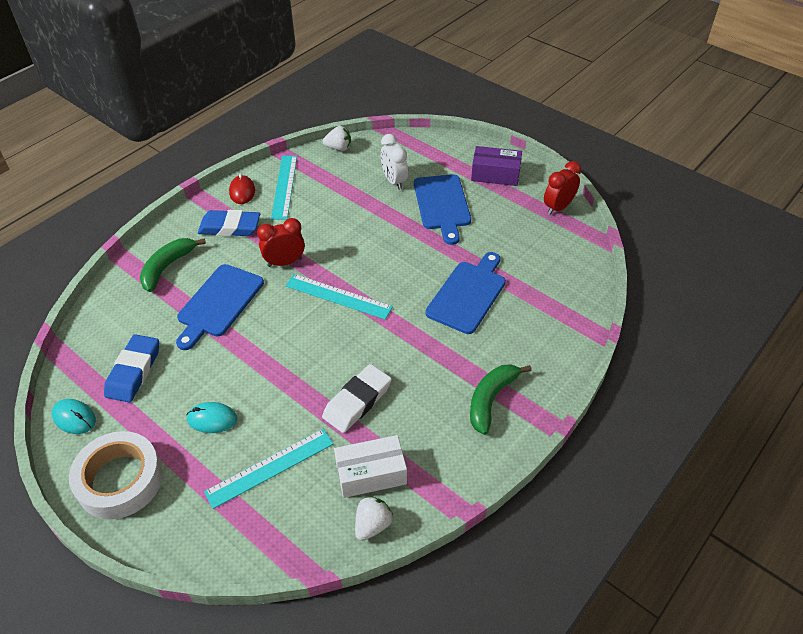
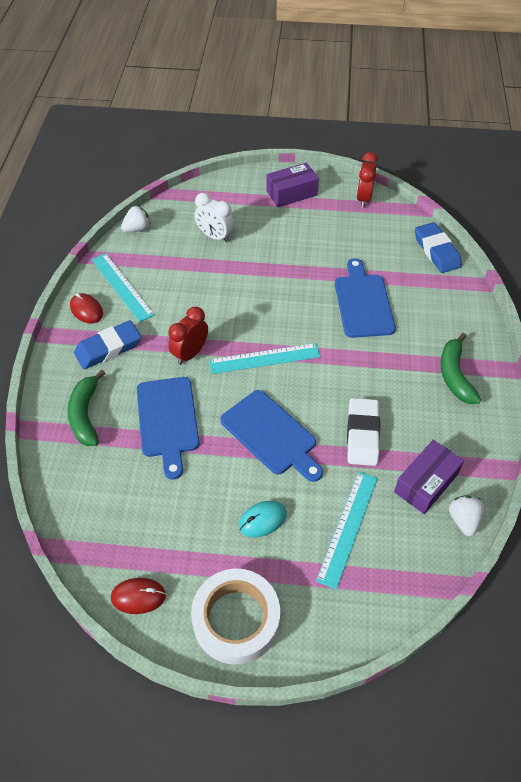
camera: 35 degrees left, 5 degrees up
(74, 418) = (138, 596): turquoise mouse -> red mouse
(134, 371) = (151, 523): blue eraser -> blue eraser (436, 251)
(371, 473) = (426, 483): white box -> purple box
(442, 205) = (274, 238): blue cutting board -> blue cutting board (271, 435)

